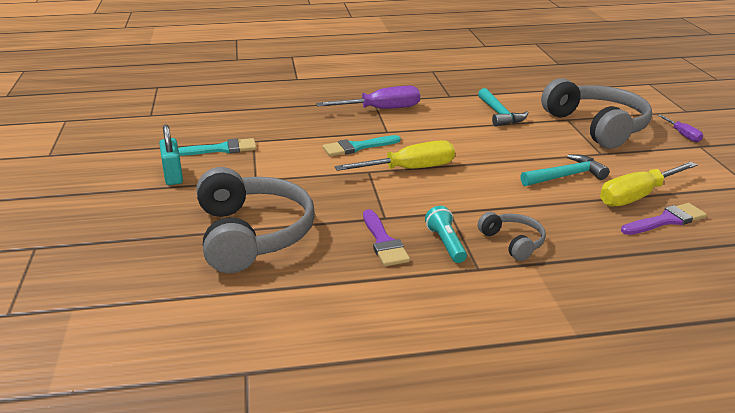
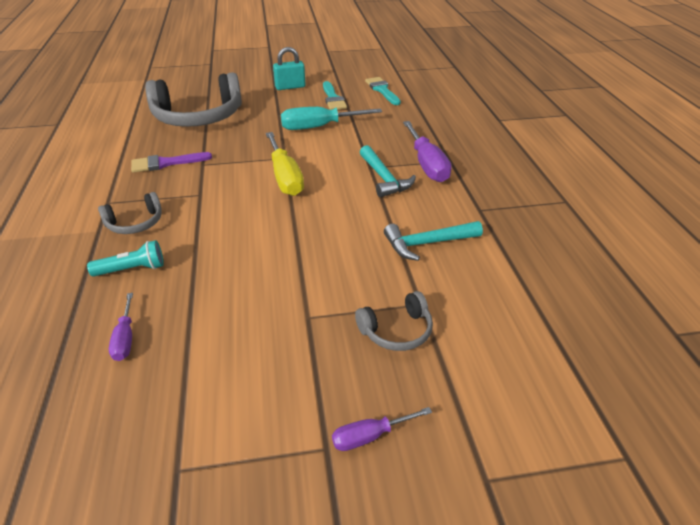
camera: 90 degrees right, 10 degrees up
(298, 155) = (319, 127): none -> turquoise screwdriver
(357, 147) = (334, 152): turquoise brush -> turquoise brush (382, 90)
(445, 243) = (150, 189): turquoise flashlight -> turquoise flashlight (132, 269)
(566, 176) = (250, 275): turquoise hammer -> turquoise hammer (384, 178)
(597, 126) = (396, 330): grey headphones -> grey headphones, size x0.47
(637, 196) = (187, 326): yellow screwdriver -> none
(666, 220) = (125, 338): purple brush -> purple screwdriver

